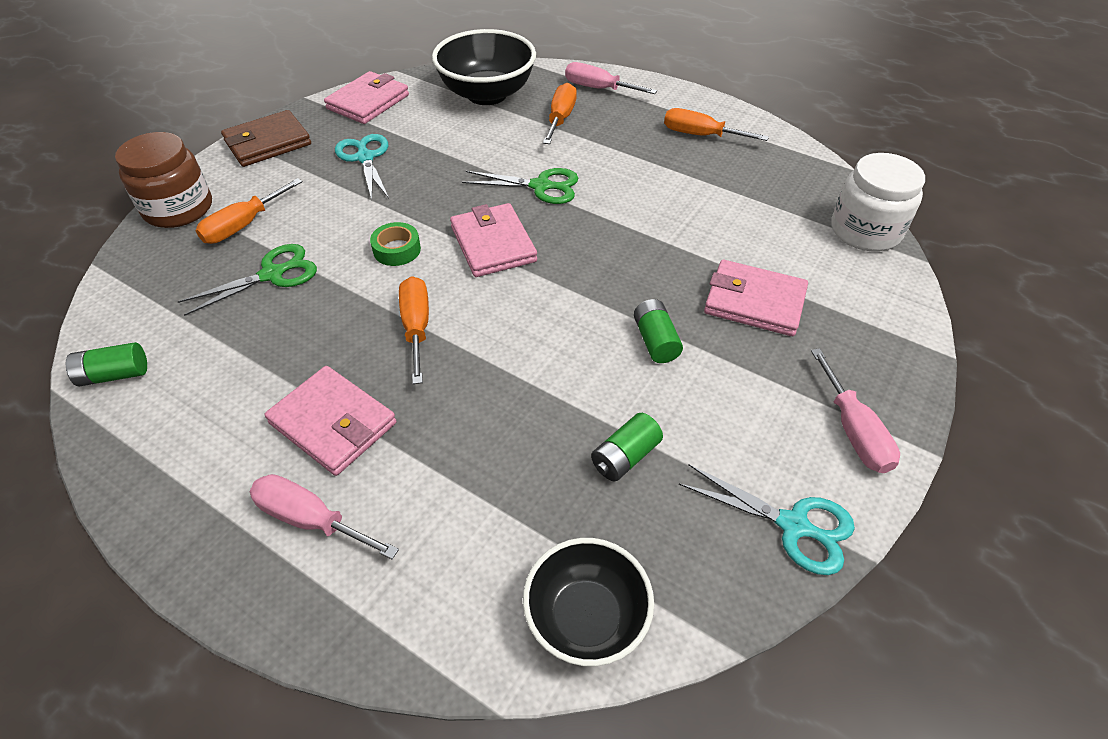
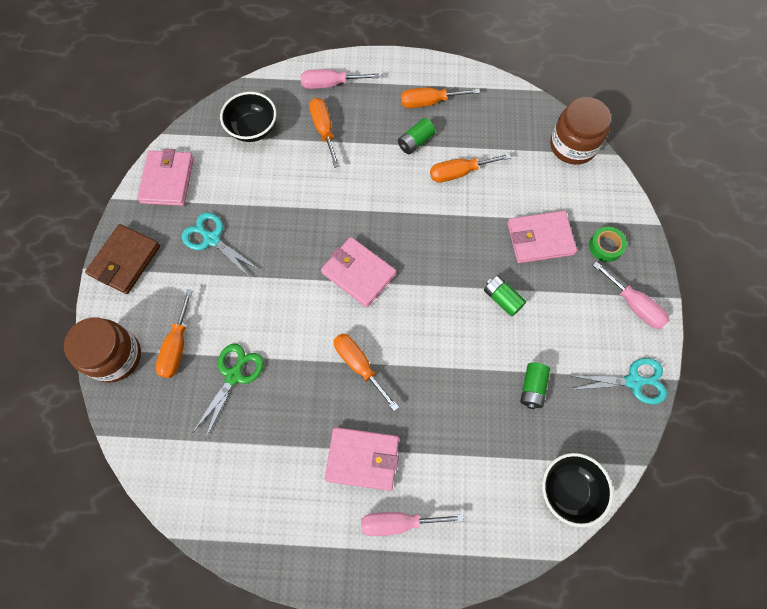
camera: 30 degrees left, 20 degrees up
(114, 375) = (200, 505): green battery -> green battery (415, 142)
(397, 250) = (300, 311): green tape -> green tape (605, 246)
(487, 94) = (253, 129): black bowl -> black bowl, size x0.66
(541, 186) = (355, 205): green scissors -> none
(690, 203) = (459, 173): none -> orange screwdriver
(865, 231) = (573, 145): white jar -> brown jar

